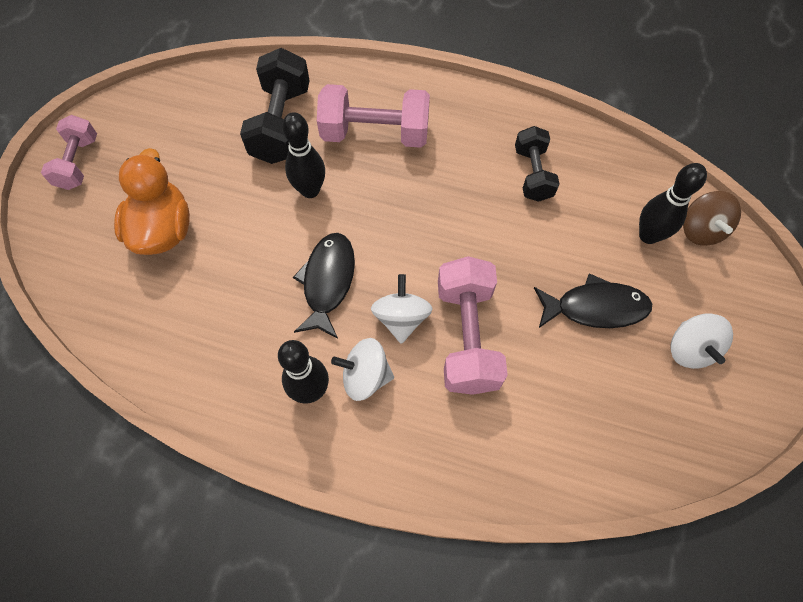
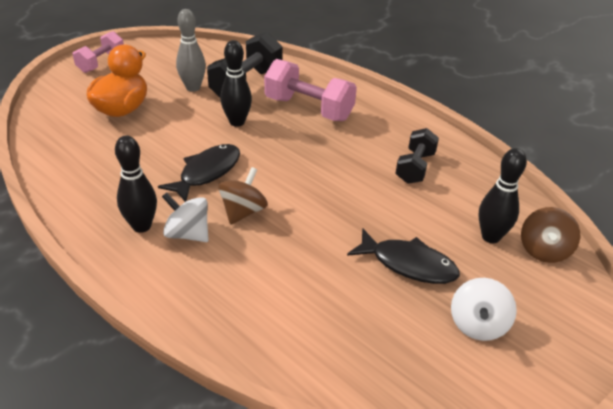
camera: 25 degrees right, 25 degrees down
(222, 157) = (193, 88): none -> grey bowling pin
(401, 318) = (243, 211): white spinning top -> brown spinning top
(467, 336) = (285, 241): pink dumbbell -> none

